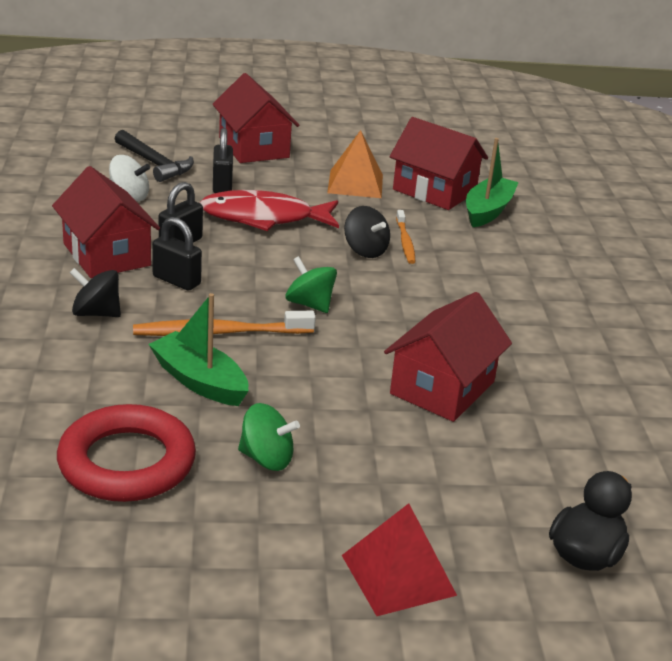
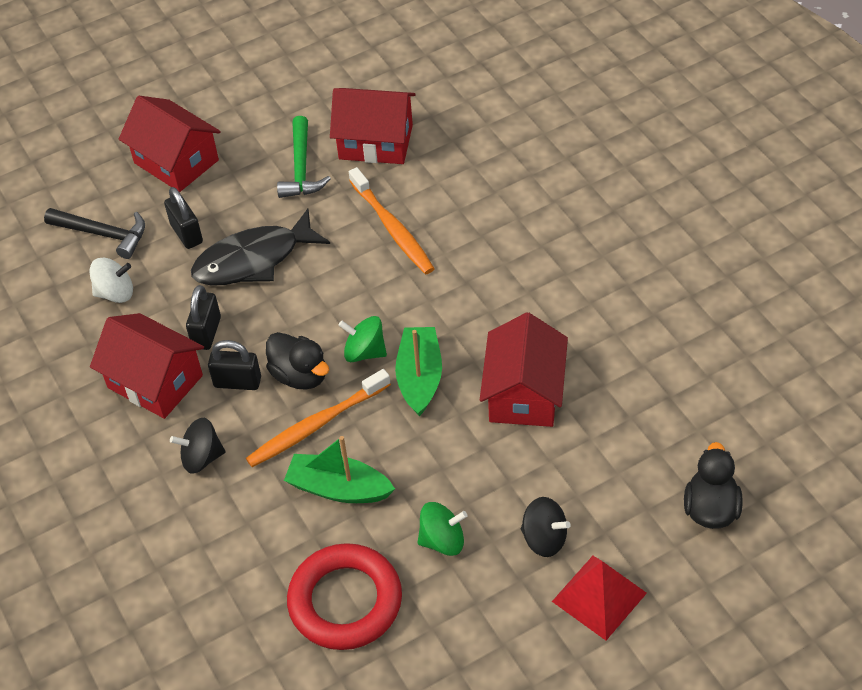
camera: 20 degrees left, 20 degrees up
(236, 297) = (300, 375): none -> black duck
(263, 218) = (253, 260): red fish -> black fish
(355, 184) = (301, 168): orange pyramid -> green hammer
(365, 250) = (367, 258): black spinning top -> black spinning top (544, 538)
(405, 242) = (393, 229): orange toothbrush -> orange toothbrush, size x1.65
(488, 211) = (437, 147): green boat -> green boat (419, 377)

